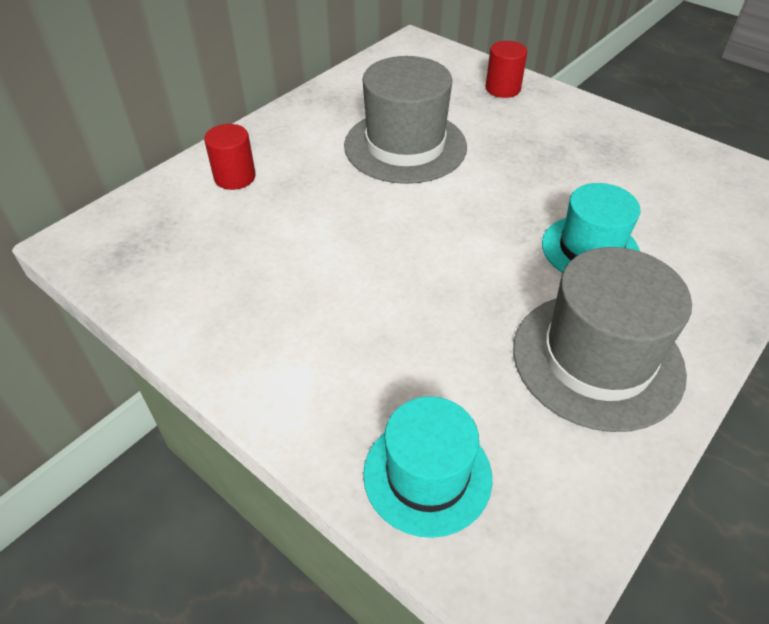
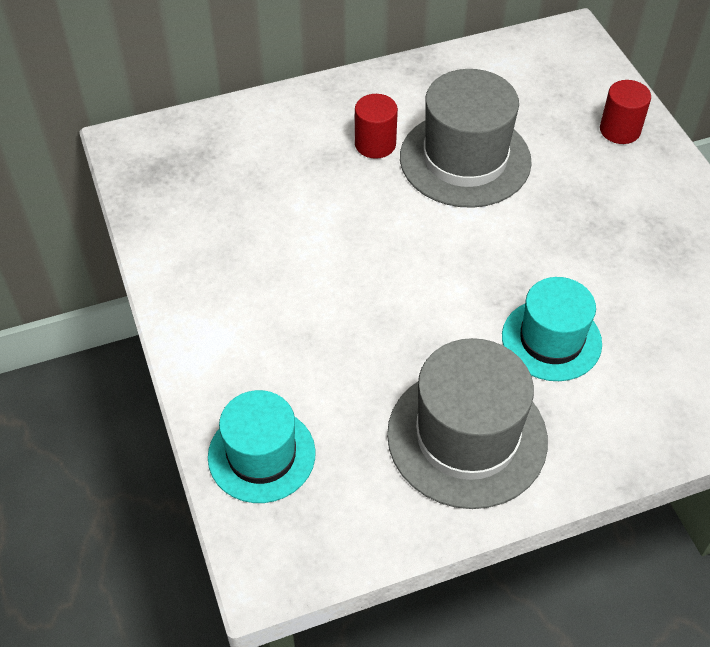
camera: 30 degrees right, 5 degrees up
(235, 177) = (288, 131): red cylinder -> red cylinder (375, 144)

